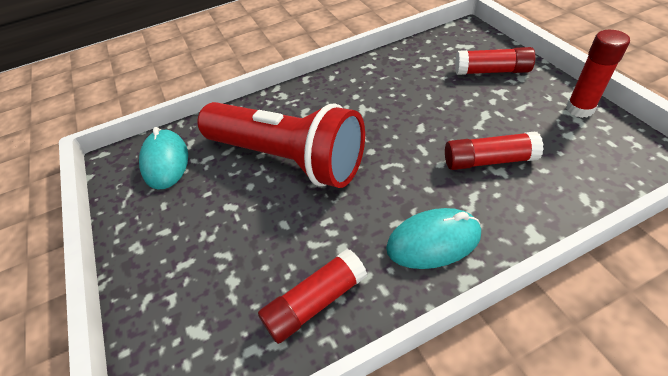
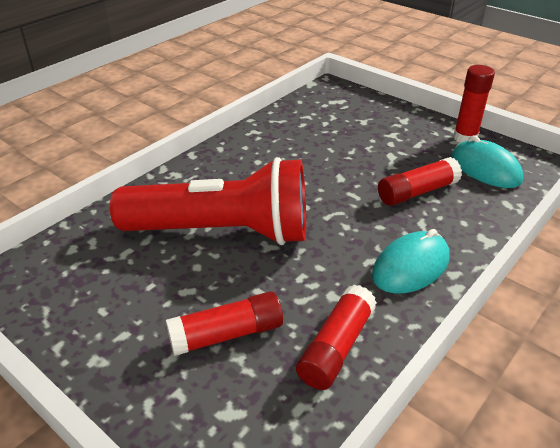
camera: 30 degrees left, 10 degrees down
(166, 162) = (74, 267): turquoise mouse -> turquoise mouse (485, 169)
(492, 71) = (375, 119): red glue stick -> red glue stick (227, 334)

